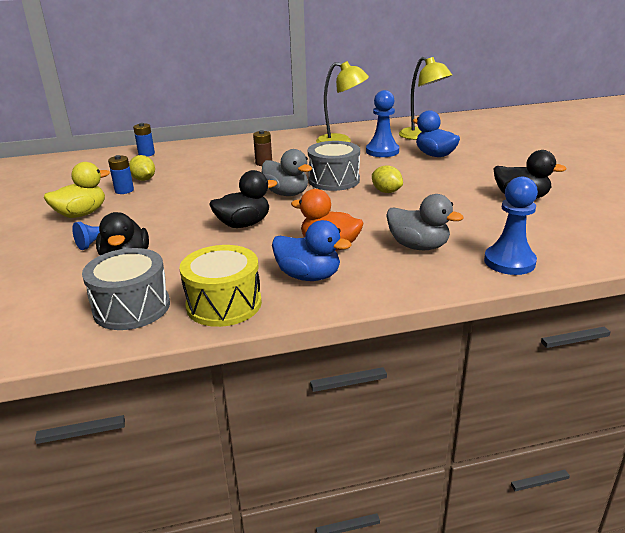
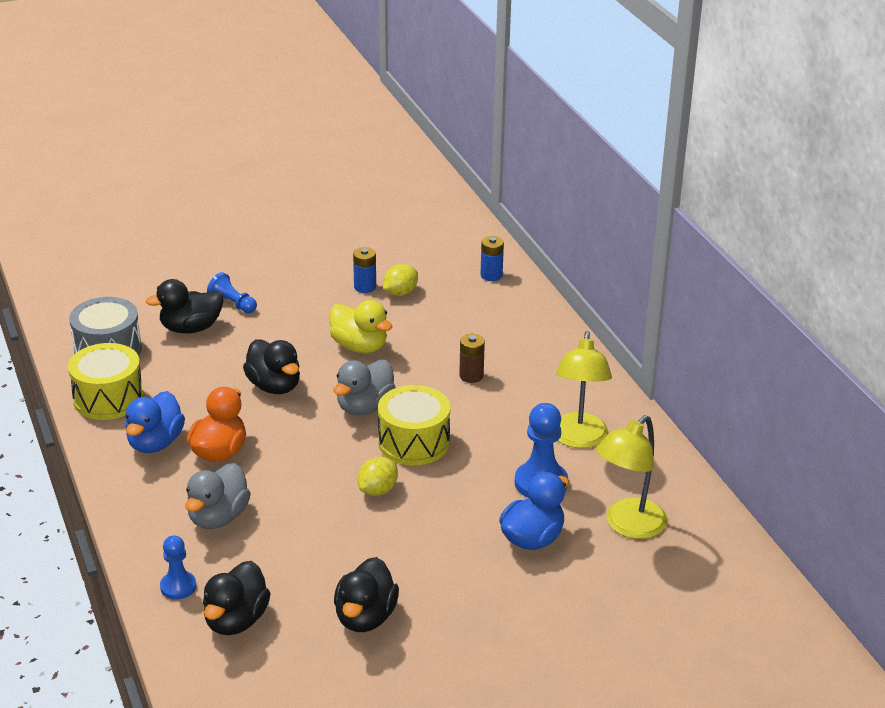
camera: 80 degrees right, 5 degrees up
(81, 214) = (298, 275): yellow duck -> yellow duck (360, 346)
(334, 180) = (414, 442): grey drum -> yellow drum
(509, 262) = (178, 587): blue pawn -> blue pawn, size x0.62
(541, 239) = (236, 620): none -> black duck

